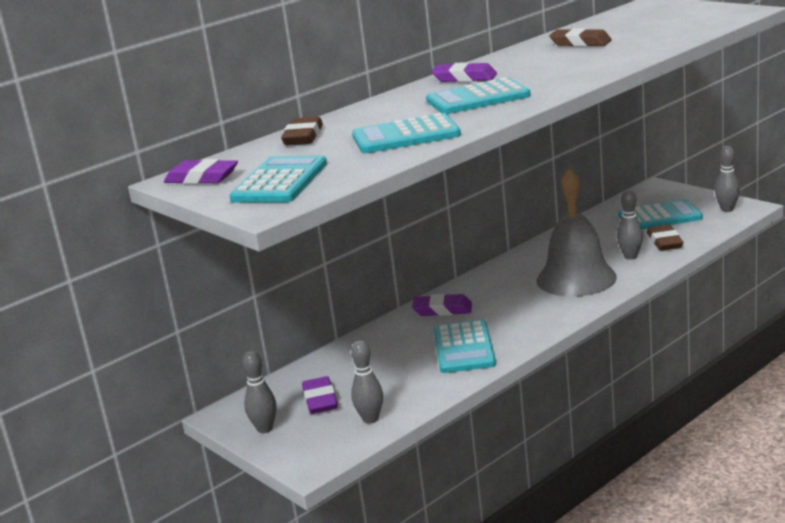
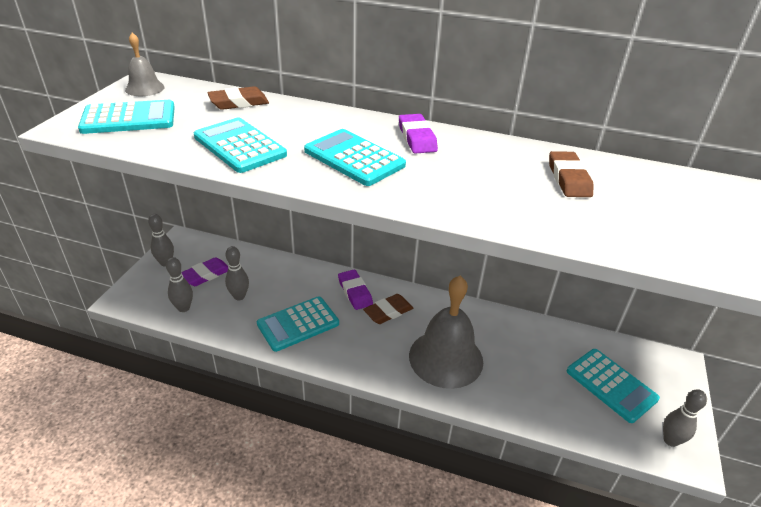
camera: 55 degrees right, 15 degrees up
(202, 178) = (145, 88): purple eraser -> grey bell
(630, 256) = (509, 386): grey bowling pin -> grey bowling pin (239, 296)
(664, 242) = (557, 404): brown eraser -> brown eraser (388, 312)

